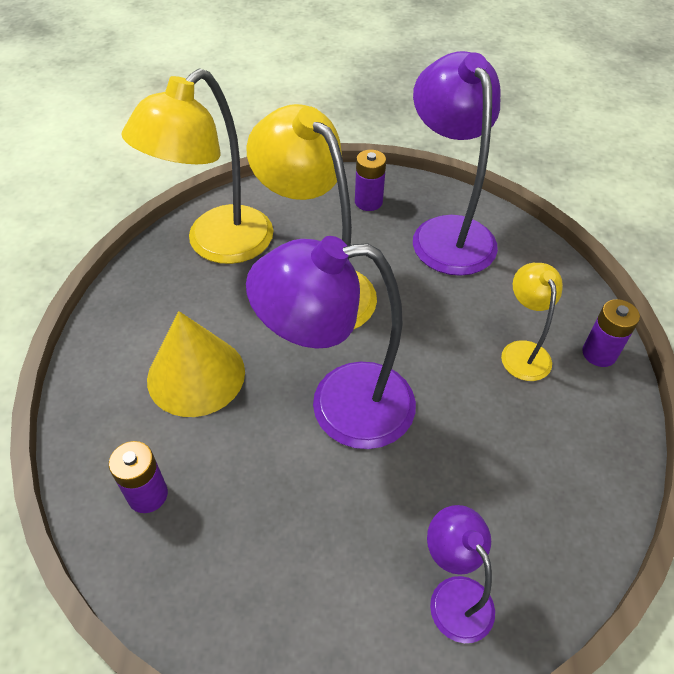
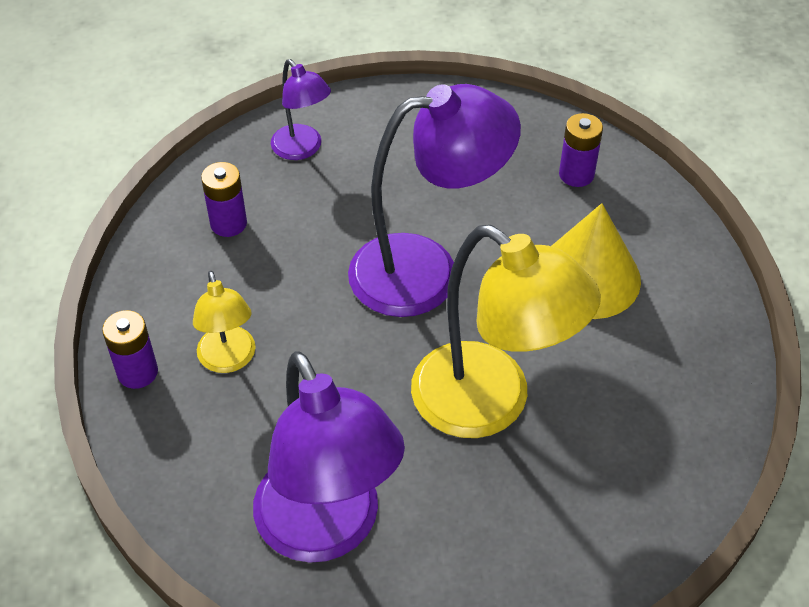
camera: 170 degrees right, 0 degrees up
(217, 245) = (649, 447): yellow lamp -> none
(368, 202) = (457, 572): purple battery -> purple battery (228, 223)

